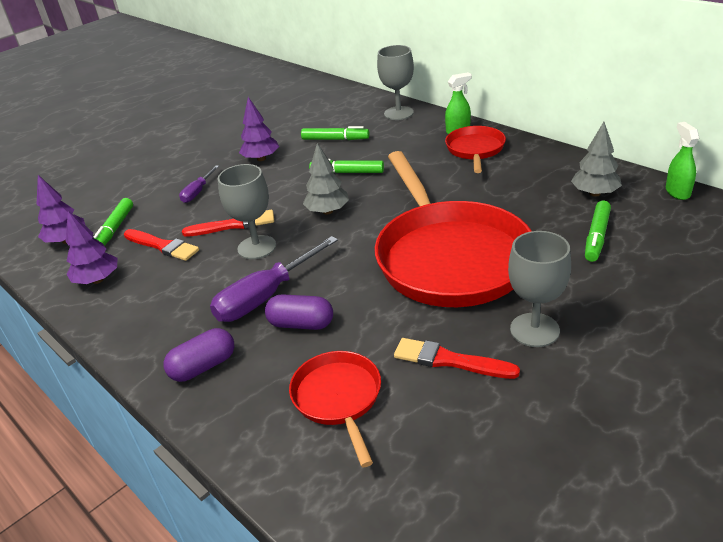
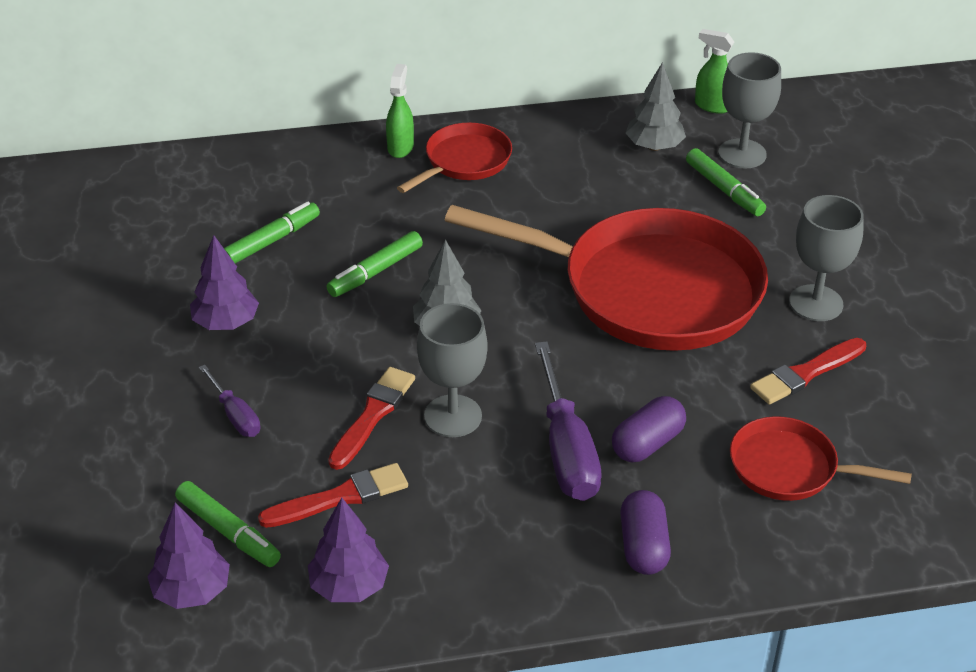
camera: 60 degrees left, 5 degrees up
(398, 113) = (283, 162): grey goblet -> grey goblet (742, 154)
(475, 150) = (464, 162): red pan -> red pan turned 90 degrees clockwise

